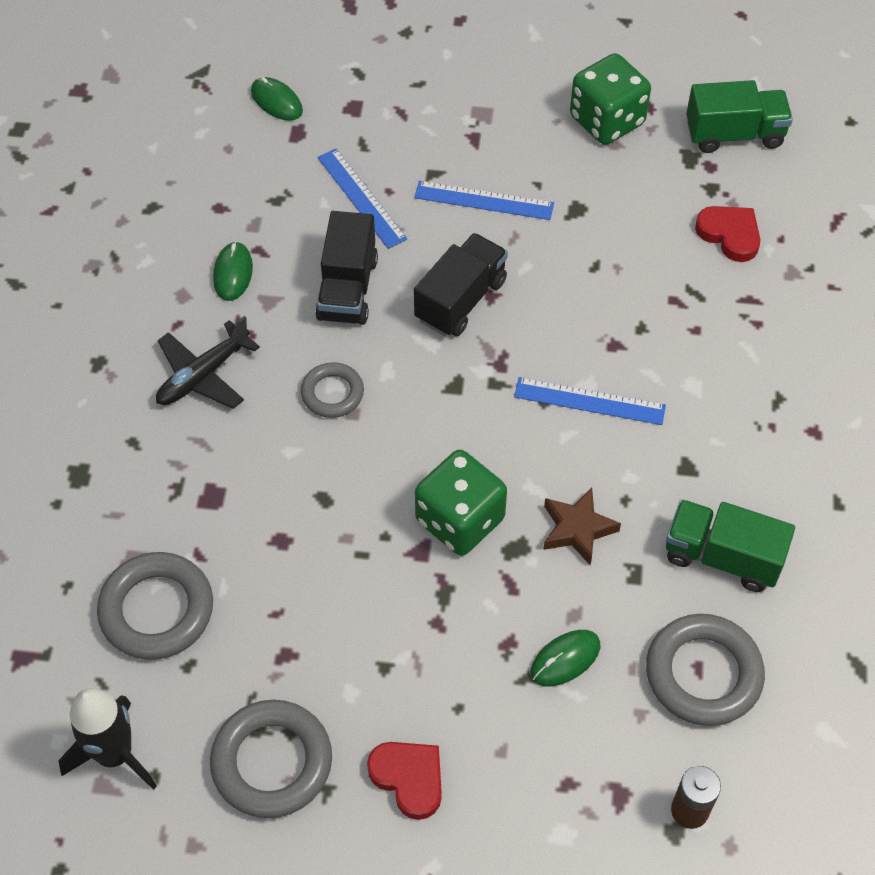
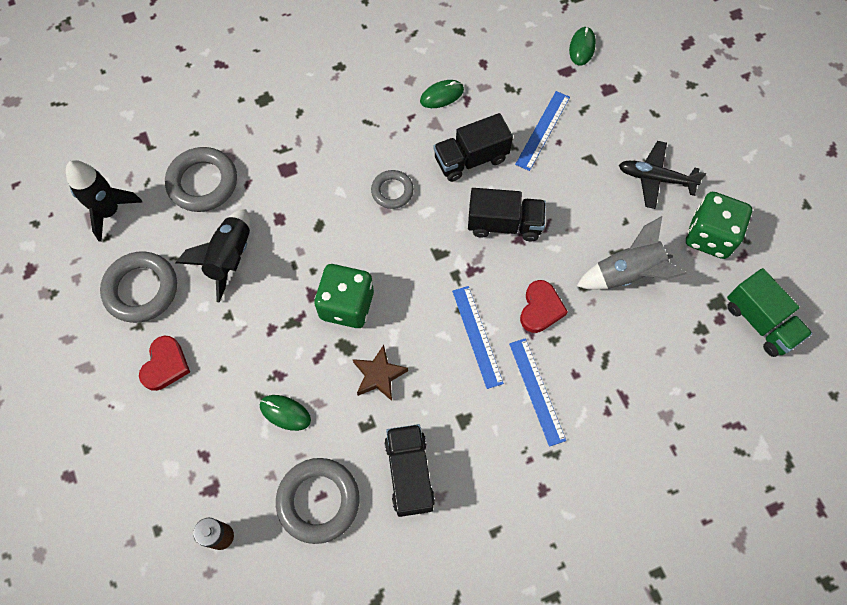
camera: 60 degrees right, 10 degrees up
(203, 375) = (363, 120): black plane -> black plane (655, 178)
(299, 627) = (230, 258): none -> black rocket
(484, 201) = (589, 197): blue ruler -> blue ruler (536, 391)
(603, 217) = (627, 274): none -> grey rocket
(722, 557) = (409, 473): green truck -> black truck
(729, 234) = (670, 359): red heart -> red heart (540, 308)

